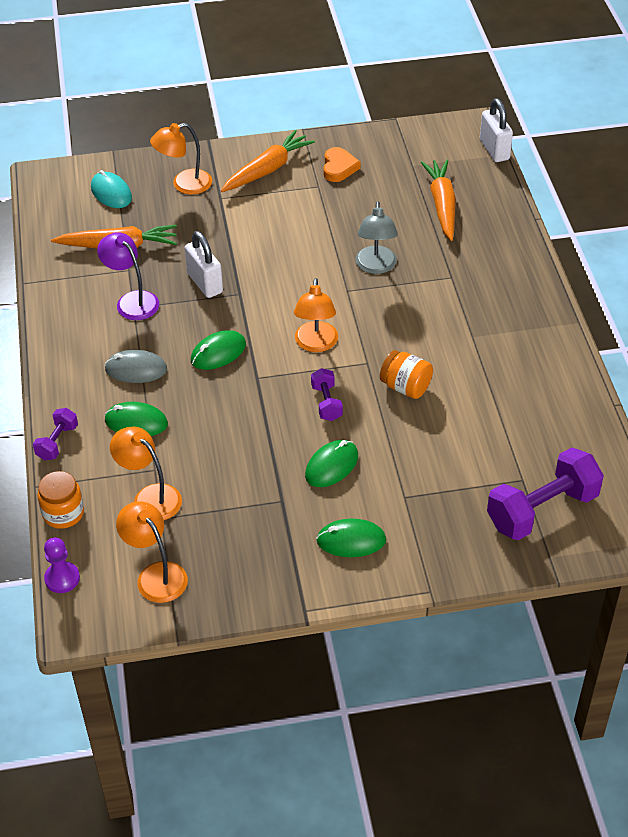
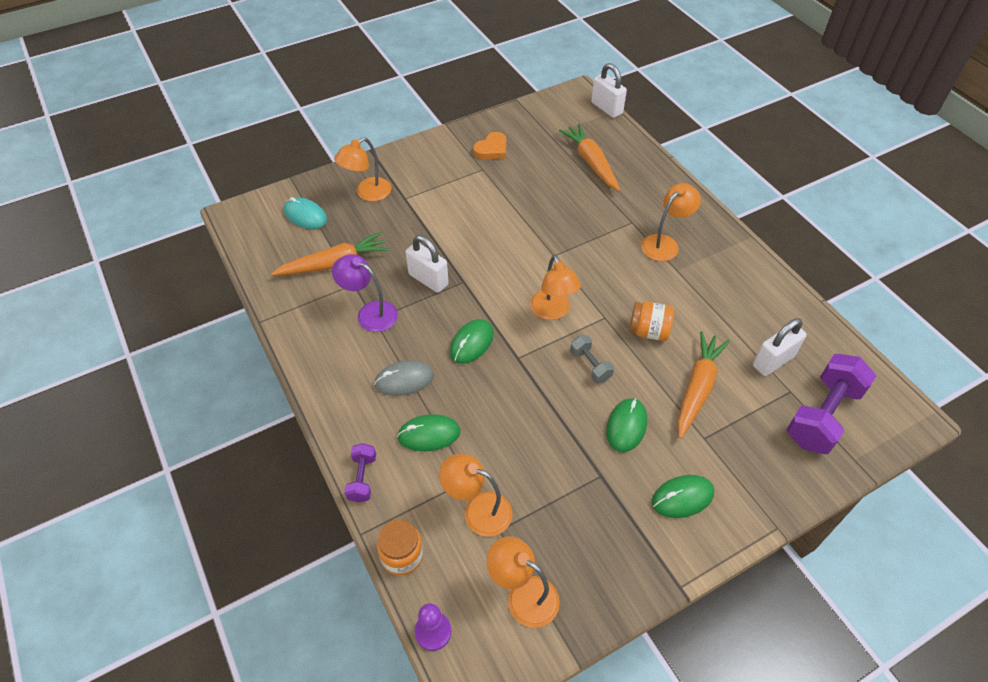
camera: 20 degrees left, 5 degrees up
(267, 170) = (433, 164): orange carrot -> orange carrot (697, 388)
(326, 403) = (590, 365): purple dumbbell -> grey dumbbell
(339, 167) = (491, 149): orange heart -> orange heart turned 60 degrees clockwise
(376, 267) = (566, 228): grey lamp -> none
(475, 306) = (665, 243): none -> orange lamp
(522, 448) = (773, 361): none -> white padlock

